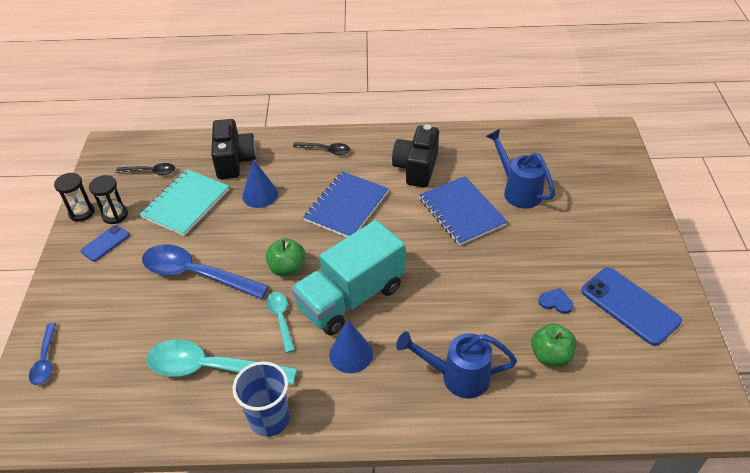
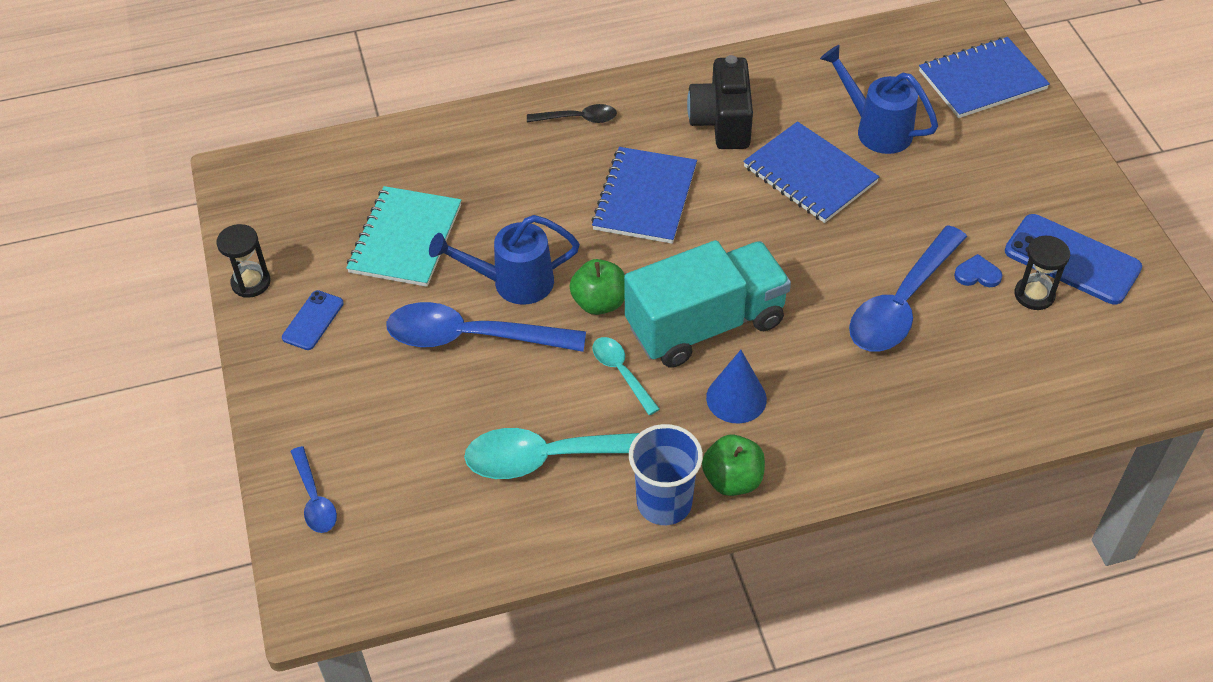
camera: 15 degrees left, 5 degrees up
(115, 215) = (305, 276): black hourglass -> black hourglass (1034, 295)
(150, 172) = (326, 201): black spoon -> none
(234, 161) = (447, 160): black camera -> none
(260, 195) = (510, 204): blue cone -> none
(351, 298) = (705, 324): turquoise truck -> turquoise truck turned 150 degrees counterclockwise
(457, 376) = (885, 396): blue watering can -> blue watering can (512, 283)
(494, 311) = (902, 303): none -> blue spoon
(550, 356) = (993, 345): green apple -> green apple (732, 480)
(603, 172) = (982, 80): none -> blue notebook

